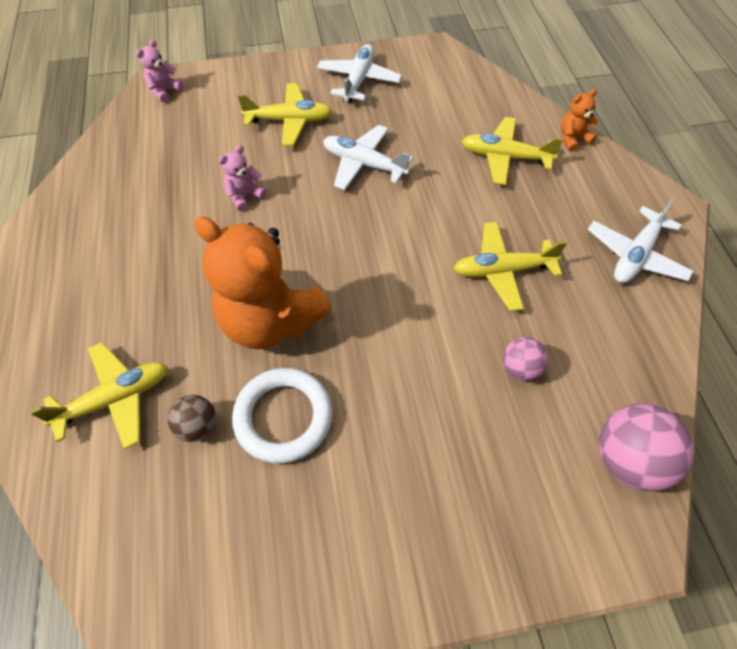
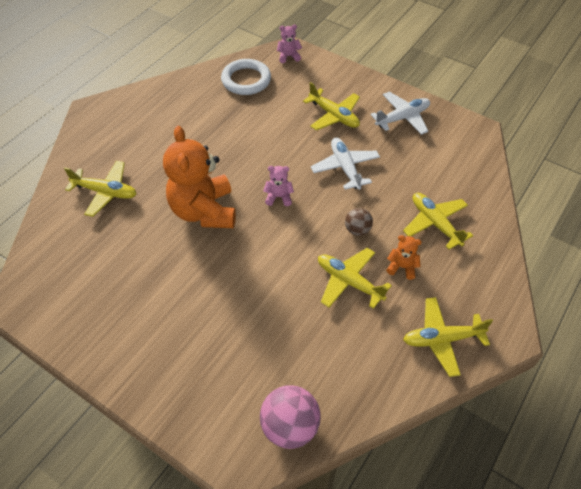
camera: 45 degrees right, 5 degrees down
(198, 426) = (122, 231): brown ball -> brown ball (357, 230)
(244, 196) = (264, 140): pink teddy bear -> pink teddy bear (279, 197)
(283, 417) = (159, 258): white ring -> white ring (246, 80)
(520, 368) = (293, 335): pink ball -> none
(572, 139) = (496, 245): orange teddy bear -> orange teddy bear (402, 267)
(635, 255) = (442, 339): white plane -> yellow plane

